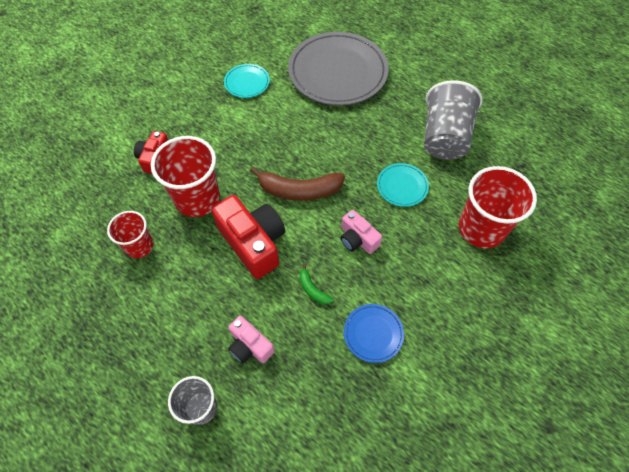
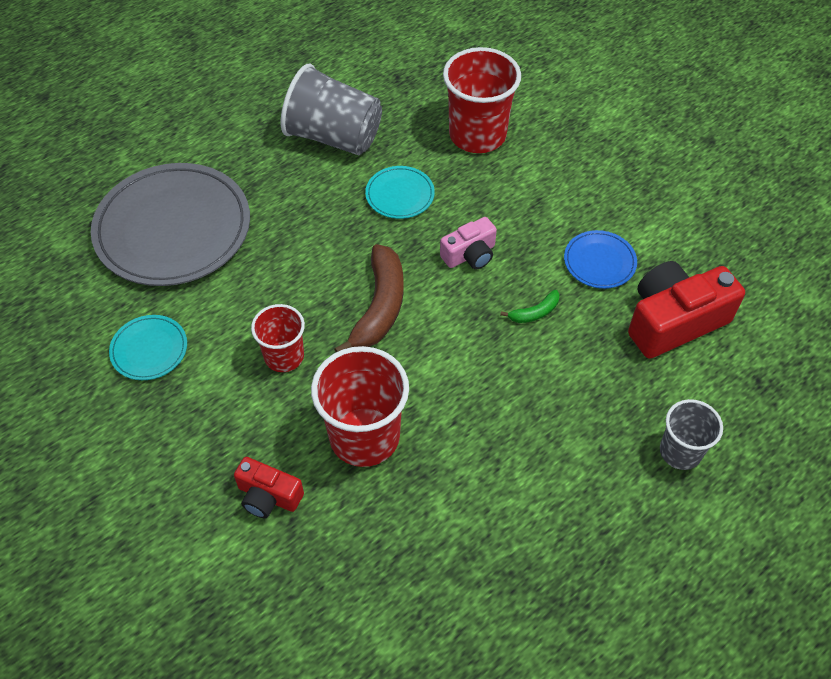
camera: 80 degrees left, 5 degrees down
(139, 246) = (433, 521): red cup -> red cup (284, 356)
(250, 346) = (604, 390): pink camera -> none
(253, 242) = (454, 371): red camera -> red camera (674, 321)

